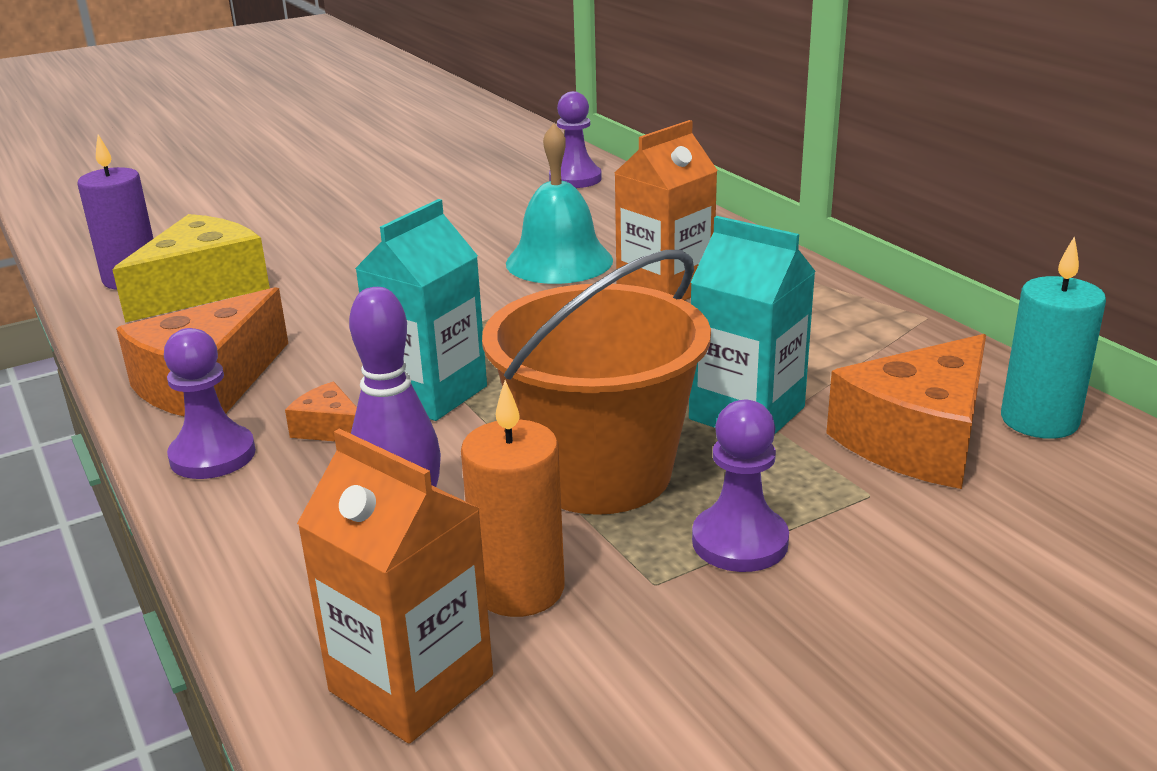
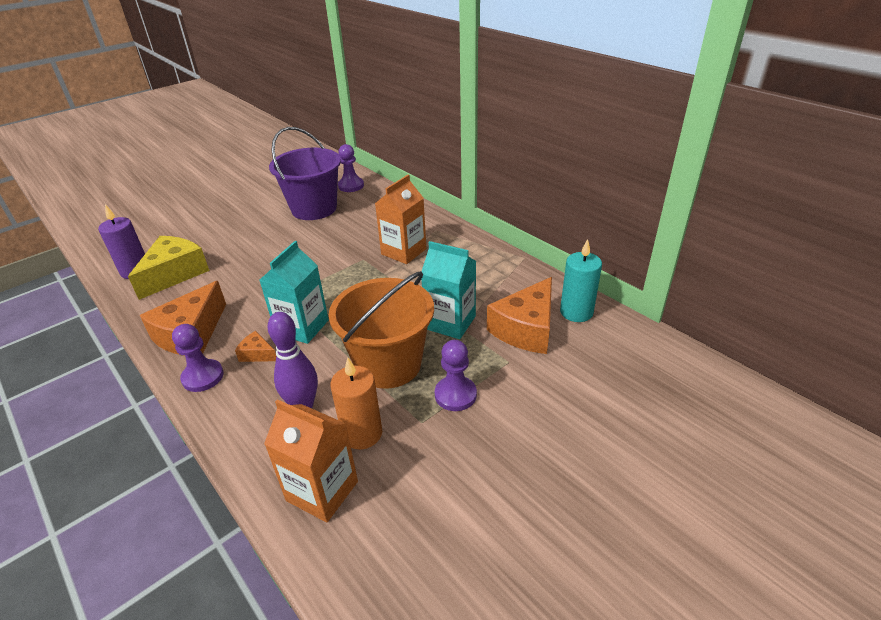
camera: 10 degrees left, 10 degrees up
(495, 209) = (314, 208): none -> purple bucket
(559, 261) = (351, 240): turquoise bell -> none

